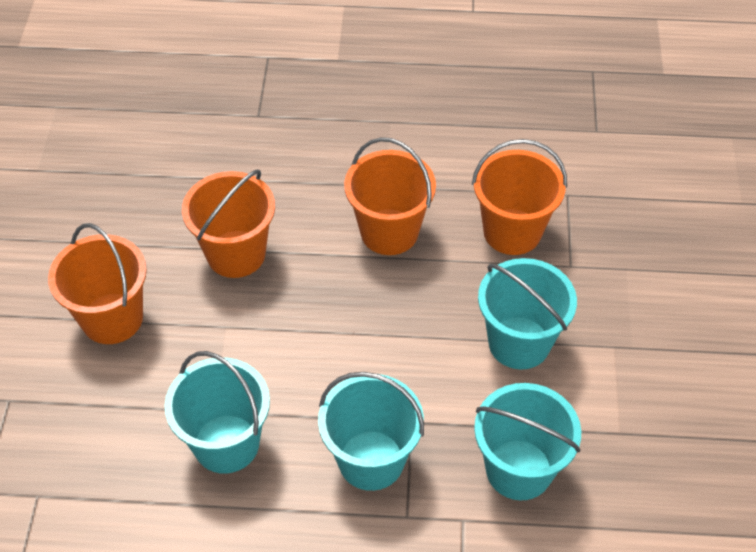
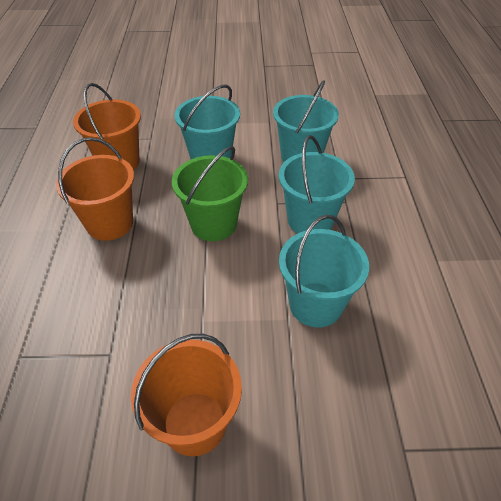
camera: 95 degrees left, 5 degrees down
(236, 254) = (121, 324): orange bucket -> none
(376, 342) = (213, 224): none -> green bucket

